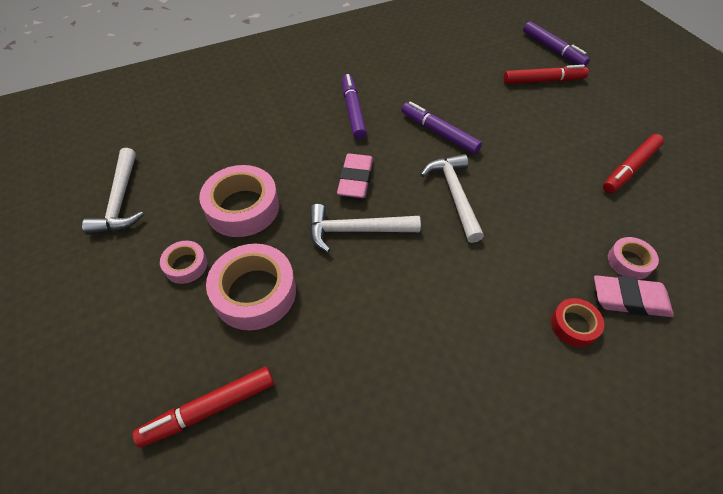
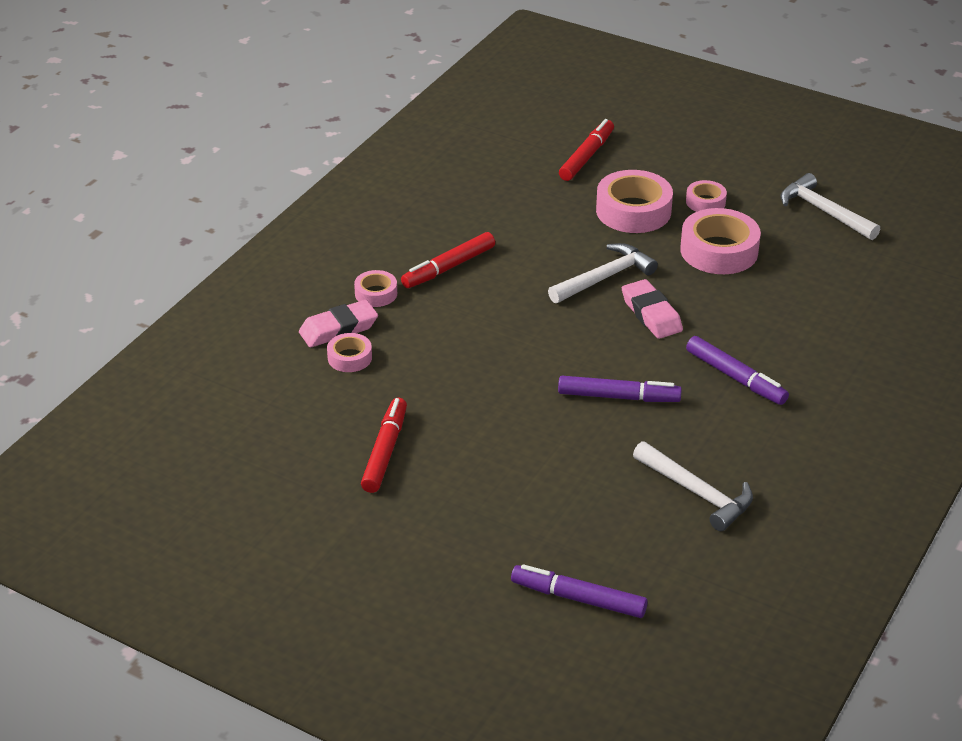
camera: 145 degrees right, 15 degrees down
(454, 195) = (546, 343): white hammer -> white hammer (697, 493)
(543, 81) = (554, 530): red marker -> red marker (448, 267)
(574, 325) = (376, 293): red tape -> pink tape

